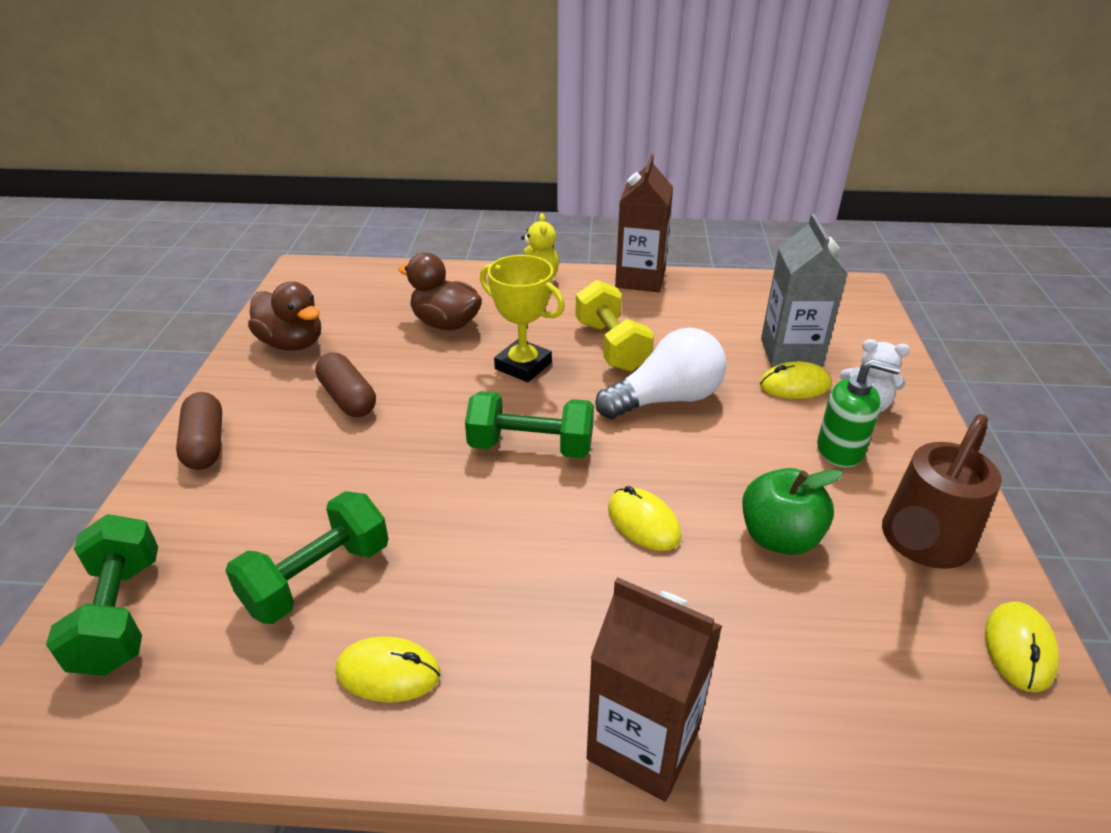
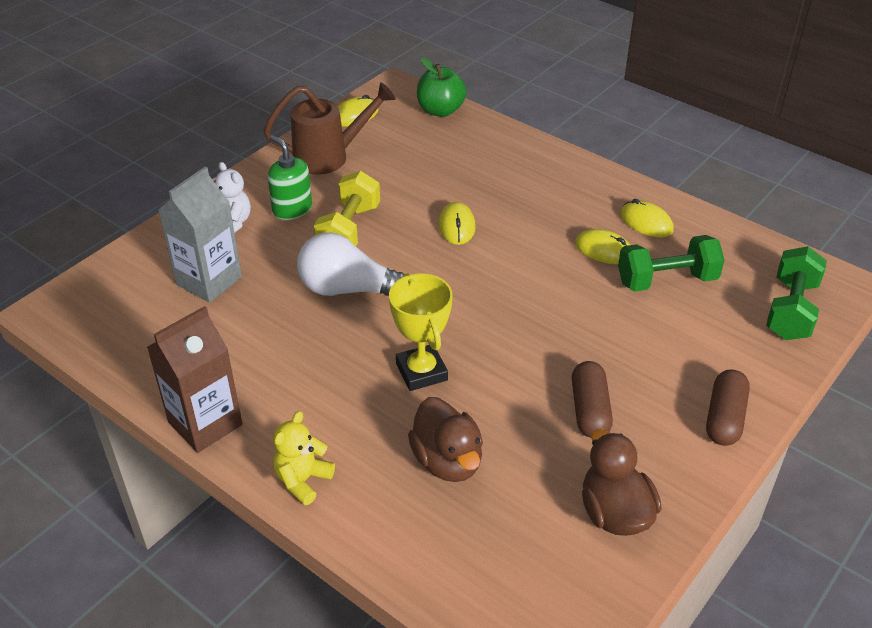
camera: 145 degrees left, 5 degrees up
(531, 447) = (479, 300): green dumbbell -> none
(611, 346) = (330, 356): yellow dumbbell -> yellow dumbbell (349, 230)
(643, 744) = (548, 156): brown carton -> none
(779, 537) = (394, 189): green apple -> green apple (440, 110)
(794, 385) = (249, 257): yellow mouse -> yellow mouse (603, 250)

